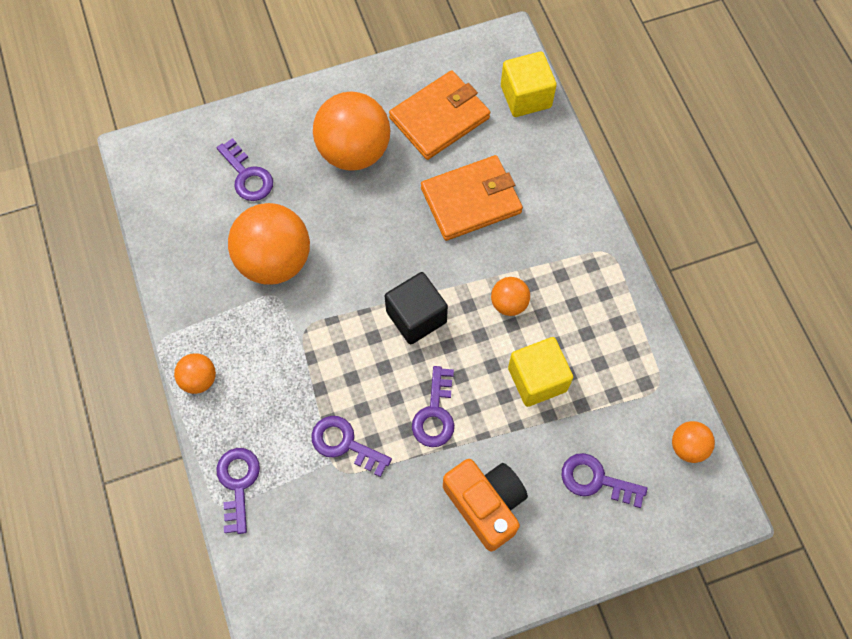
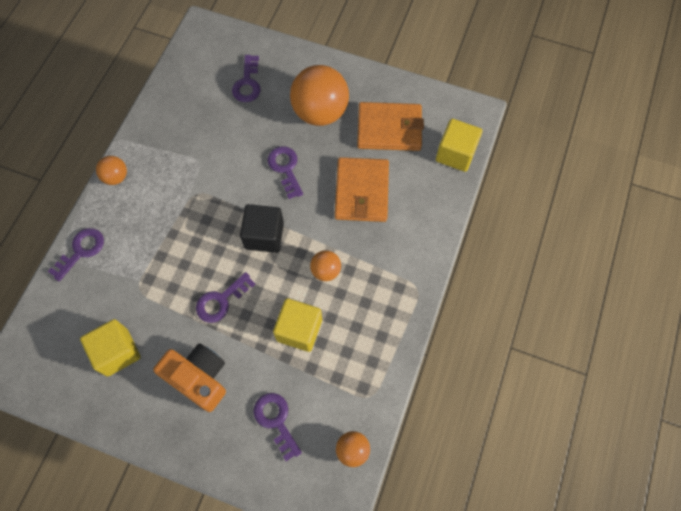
camera: 40 degrees right, 0 degrees up
(274, 260) = (217, 142): orange ball -> none
(345, 444) = (156, 276): purple key -> purple key (285, 168)
(379, 549) = (117, 352): none -> yellow cube
(471, 200) = (362, 192): orange wallet -> orange wallet turned 75 degrees clockwise
(485, 504) = (199, 378): orange camera -> orange camera turned 60 degrees counterclockwise

